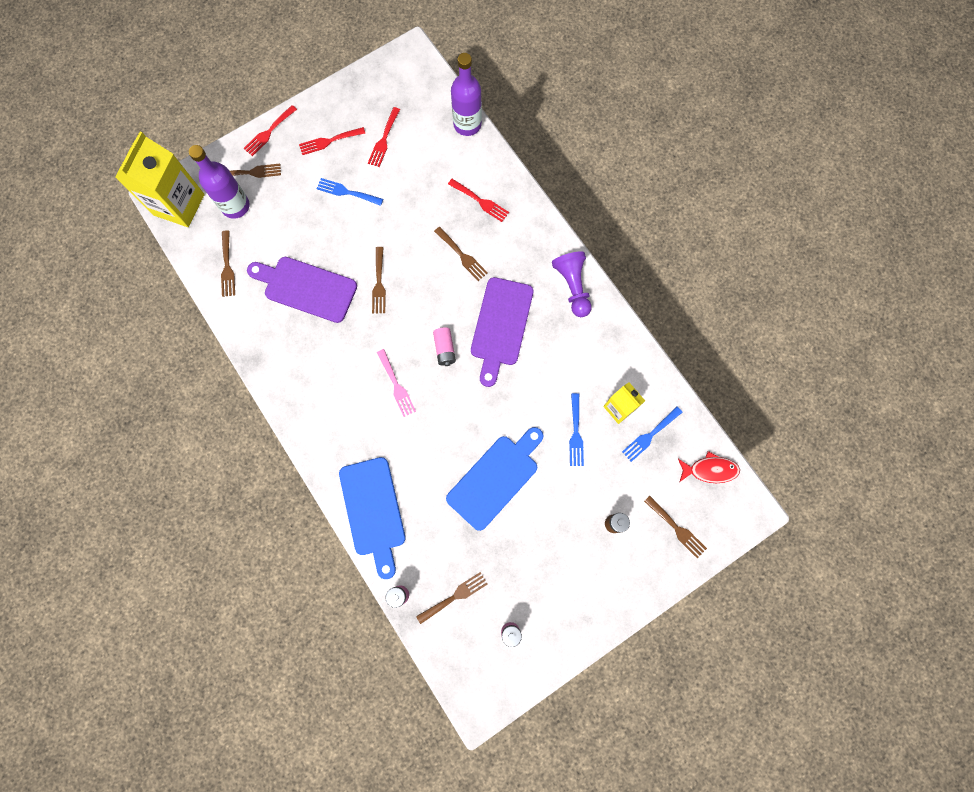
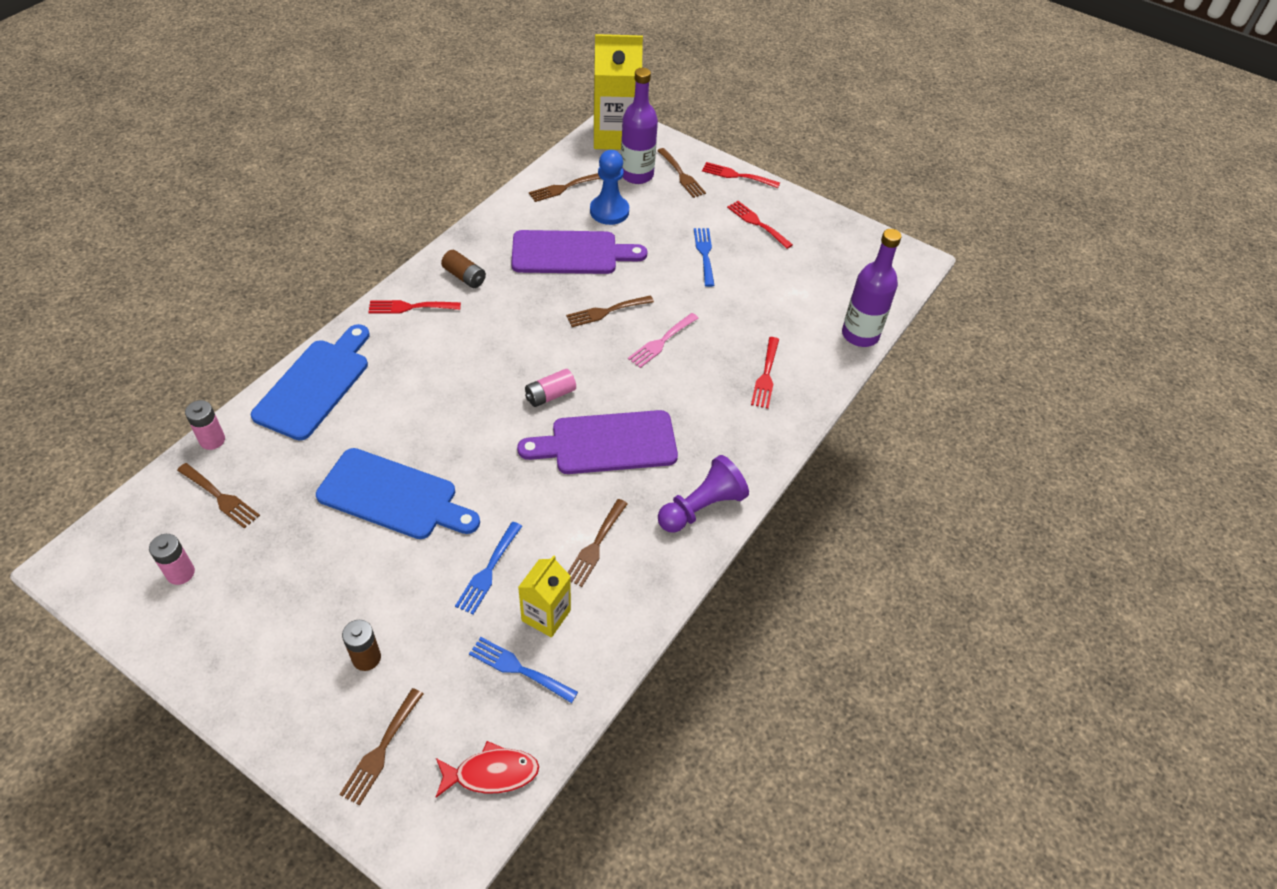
camera: 65 degrees right, 25 degrees down
(270, 242) = (609, 211): none -> blue pawn
(301, 374) = (464, 277): none -> brown battery
(306, 288) = (570, 253): purple cutting board -> purple cutting board turned 90 degrees clockwise
(373, 511) = (315, 385): blue cutting board -> blue cutting board turned 150 degrees clockwise
(384, 140) = (789, 266): red fork -> red fork (410, 307)
(396, 385) = (483, 363): pink fork -> pink fork (661, 342)
(462, 255) = (683, 378): brown fork -> brown fork (595, 546)
(576, 433) = (488, 571): blue fork -> blue fork turned 45 degrees counterclockwise
(710, 470) = (491, 773): red fish -> red fish turned 75 degrees counterclockwise

